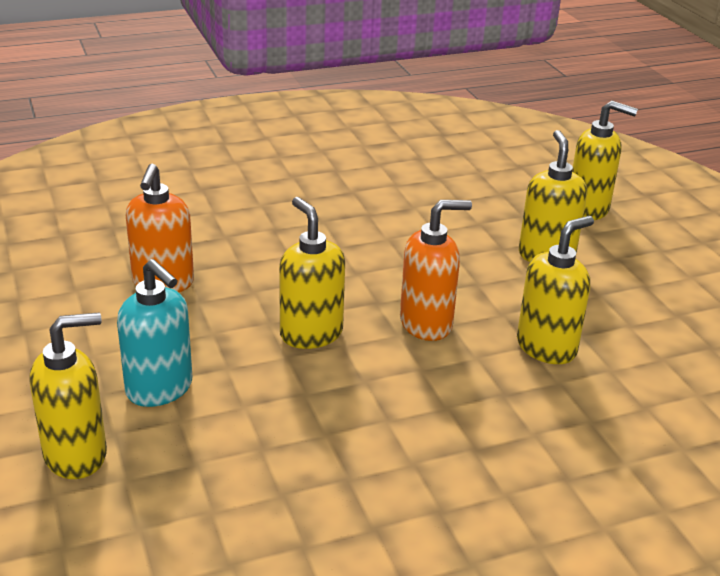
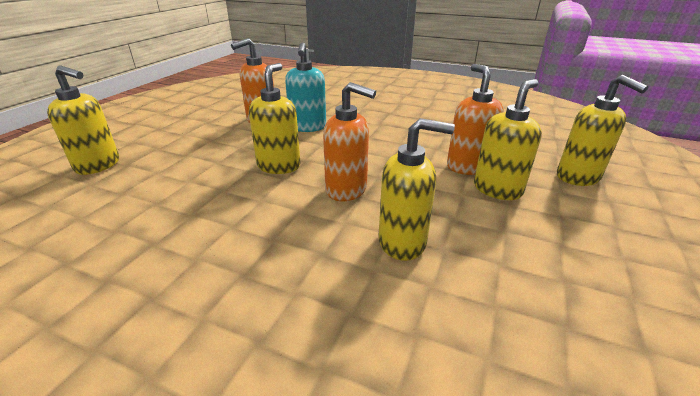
camera: 45 degrees right, 0 degrees up
(160, 389) = (176, 157): turquoise soap dispenser -> turquoise soap dispenser (308, 127)
(491, 240) = (467, 167): none -> orange soap dispenser

